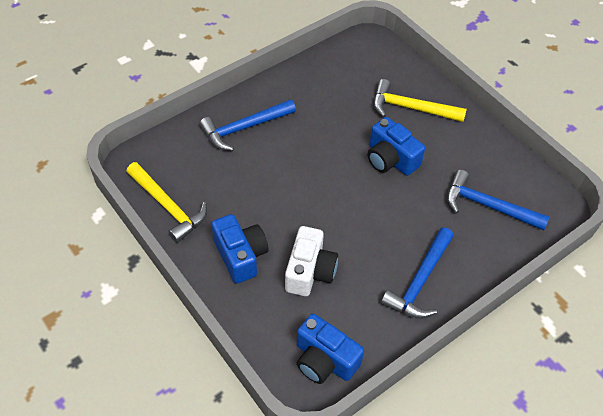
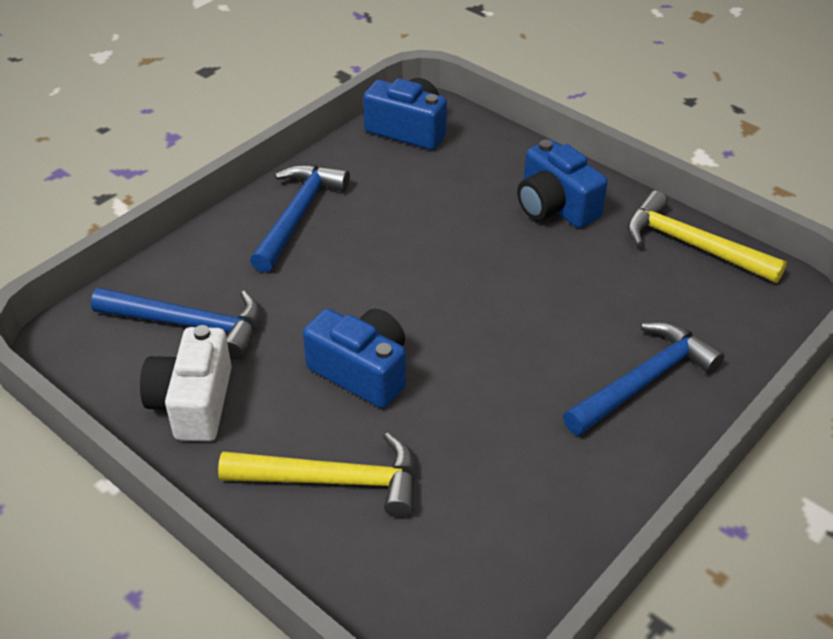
camera: 170 degrees right, 10 degrees down
(309, 271) = (453, 204): white camera -> white camera (193, 403)

